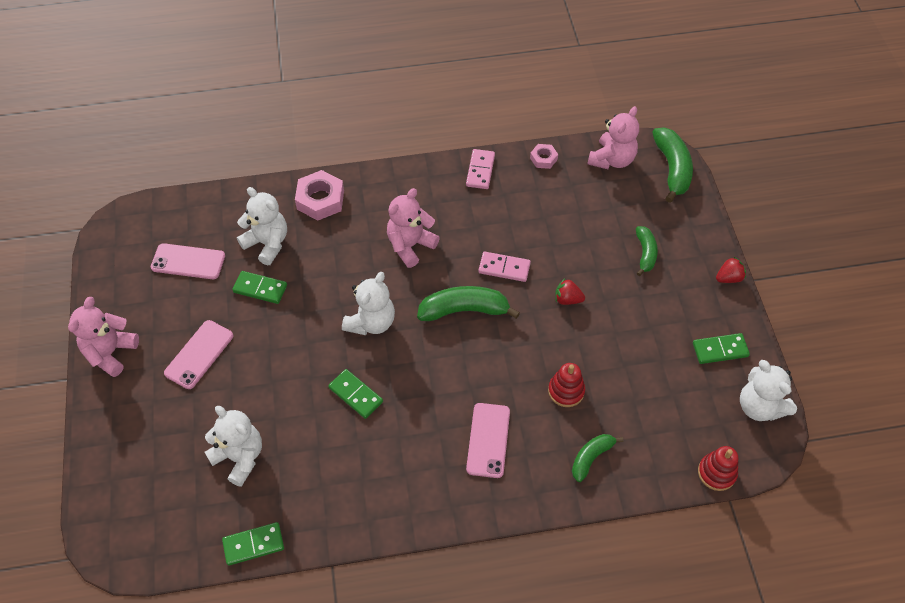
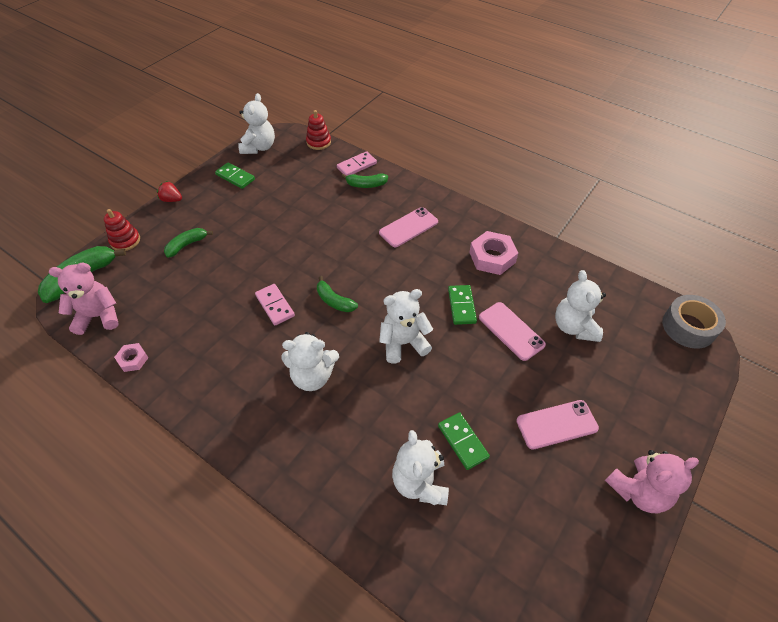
camera: 135 degrees left, 5 degrees down
(129, 549) = (688, 327): none -> grey tape
(188, 262) = (508, 530): pink phone -> pink phone (511, 331)
(253, 544) = (598, 275): green domino -> none
(320, 200) = (332, 487): pink nut -> pink nut (492, 257)
(410, 245) = (312, 376): pink teddy bear -> white teddy bear
(464, 310) = (334, 301): green banana -> green banana, size x0.61
(480, 170) = (185, 392): pink domino -> pink domino (356, 165)
(566, 391) = (337, 217): red stacking toy -> red stacking toy (125, 241)
(567, 299) = (267, 257): red strawberry -> none

